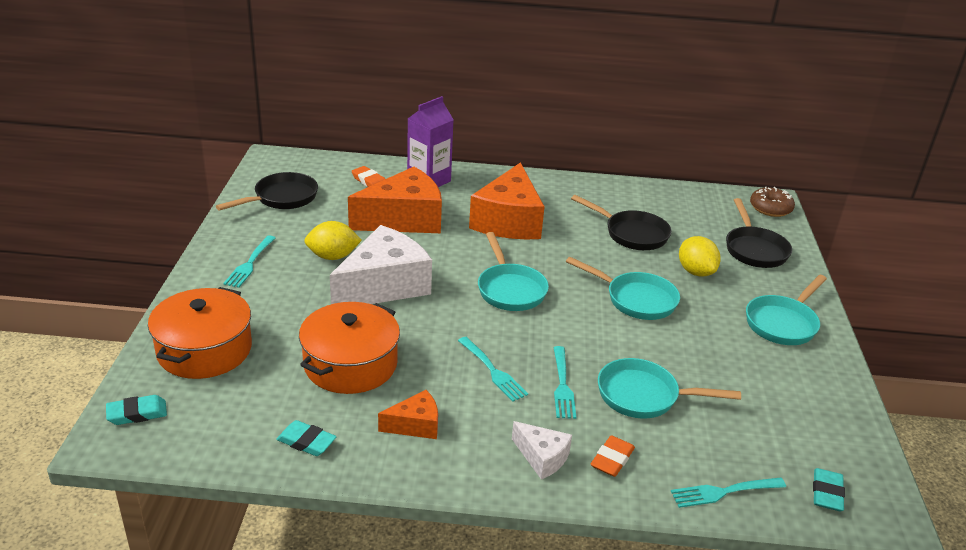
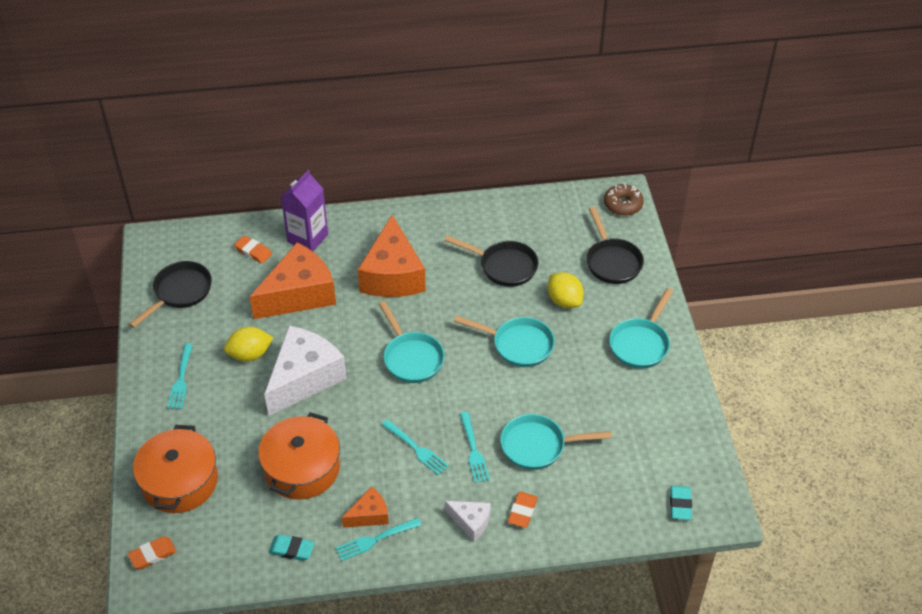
camera: 10 degrees left, 15 degrees up
(137, 413) = (152, 555): turquoise eraser -> orange eraser
(724, 492) = (607, 521): turquoise fork -> turquoise fork (375, 539)

